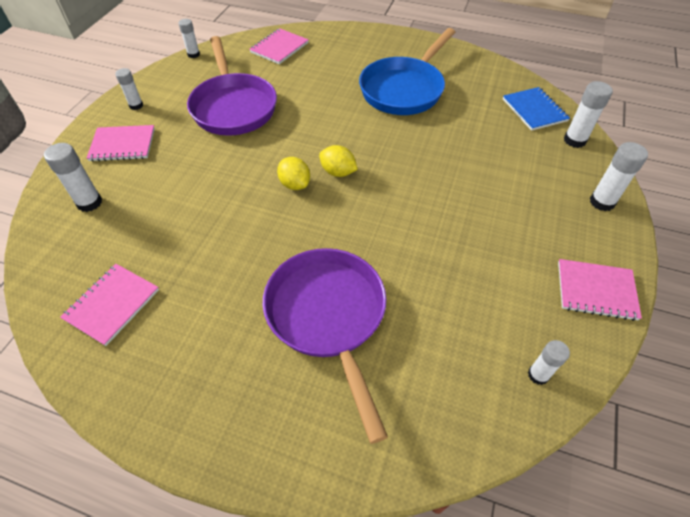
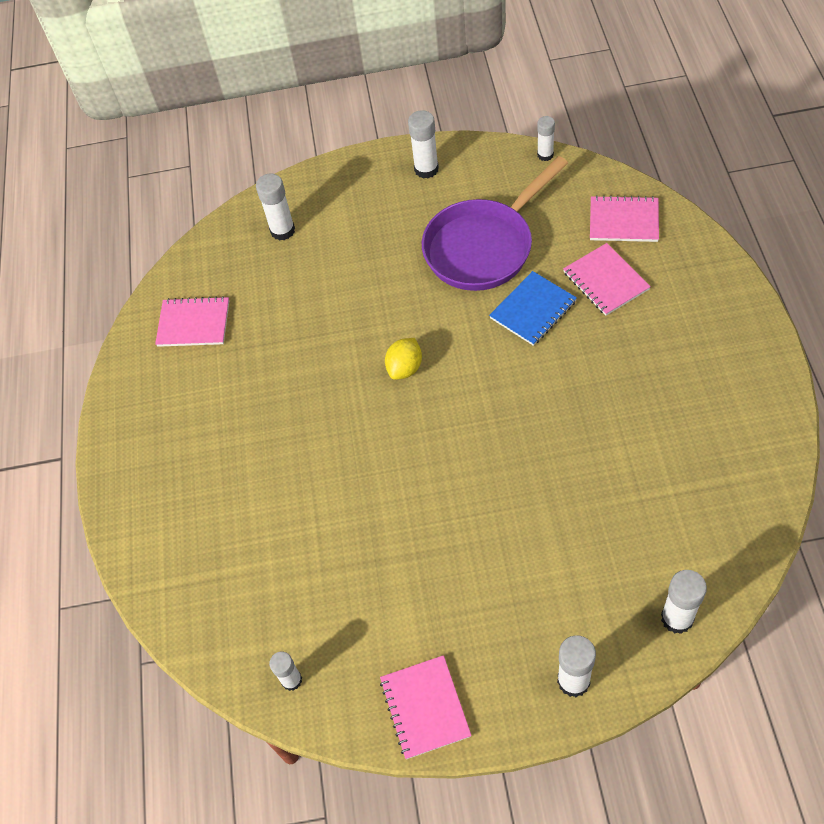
camera: 70 degrees right, 5 degrees up
(123, 145) = (366, 200): pink notebook -> pink notebook (606, 281)
(136, 105) = (426, 169): white glue stick -> white glue stick, size x1.51
(328, 317) = (264, 482): purple pan -> none
(338, 172) = (447, 395): yellow lemon -> none
(404, 89) = (640, 387): blue pan -> none
(534, 110) = (709, 550): blue notebook -> blue notebook (533, 310)

